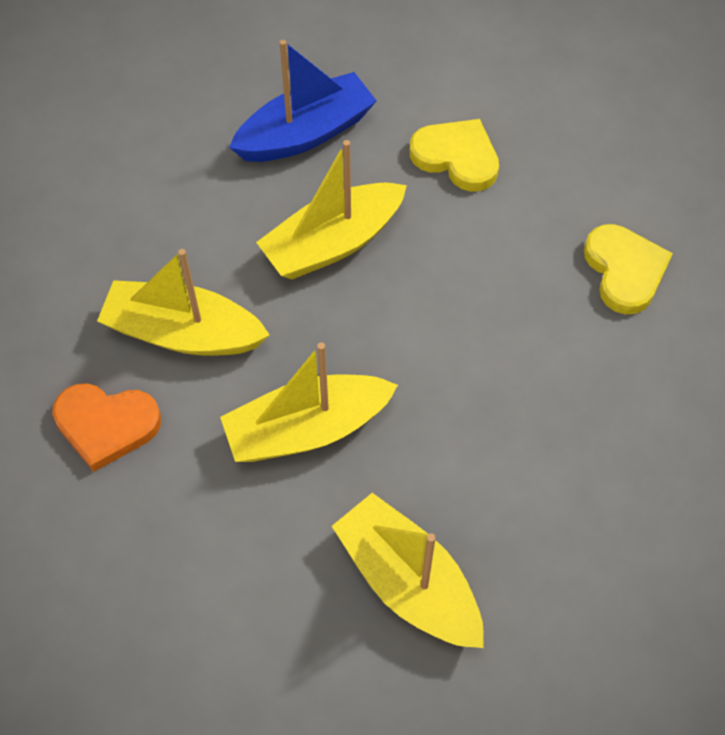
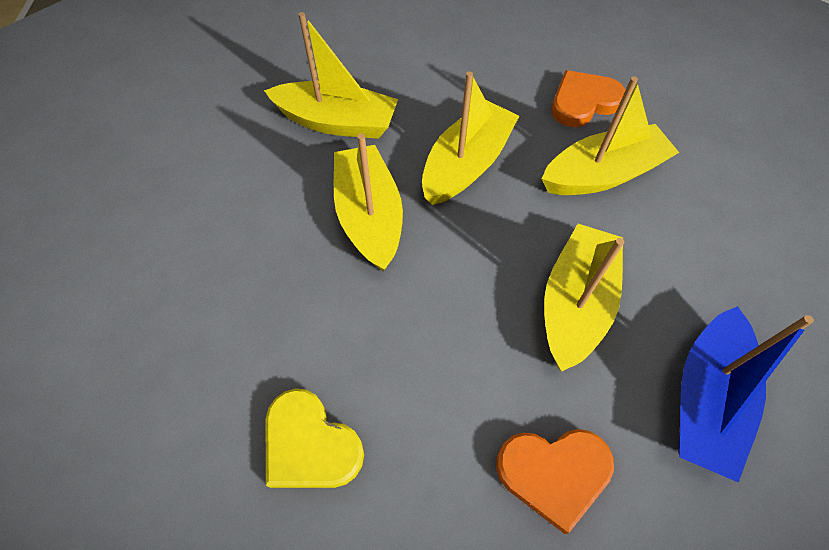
camera: 145 degrees right, 0 degrees up
(453, 432) = (369, 216): none -> yellow boat
(456, 157) = (553, 473): yellow heart -> orange heart

